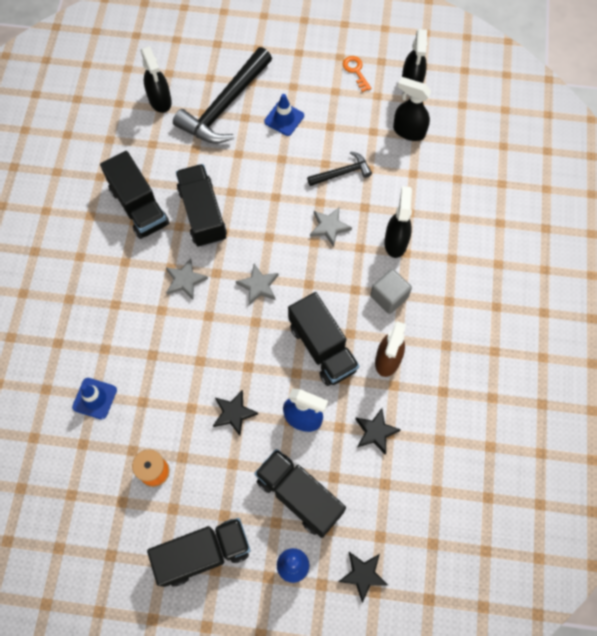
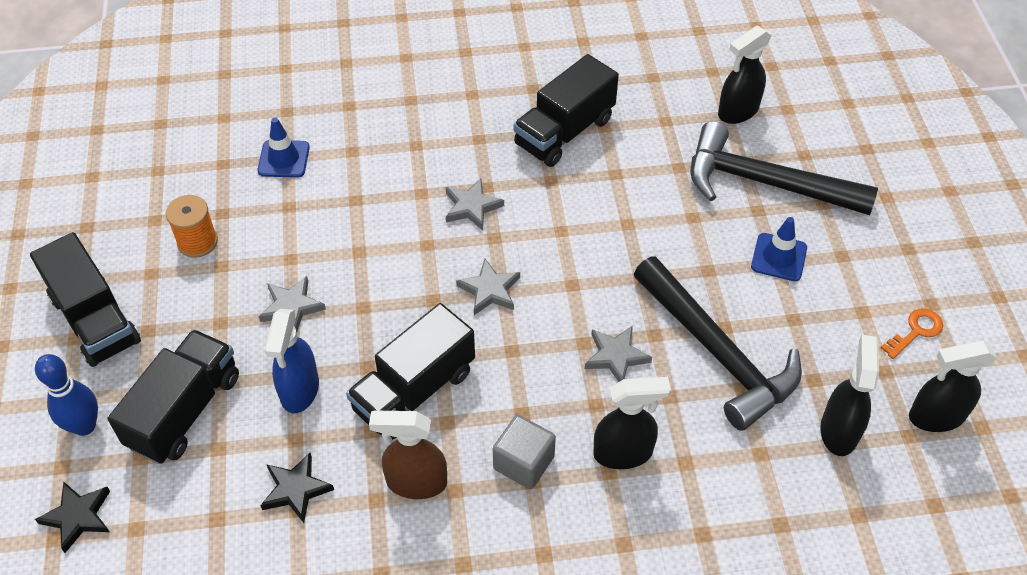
camera: 75 degrees right, 15 degrees down
(202, 214) = (579, 201): black truck -> none
(234, 413) = (291, 307): black star -> grey star
(342, 173) = (718, 353): black hammer -> black hammer, size x1.98

